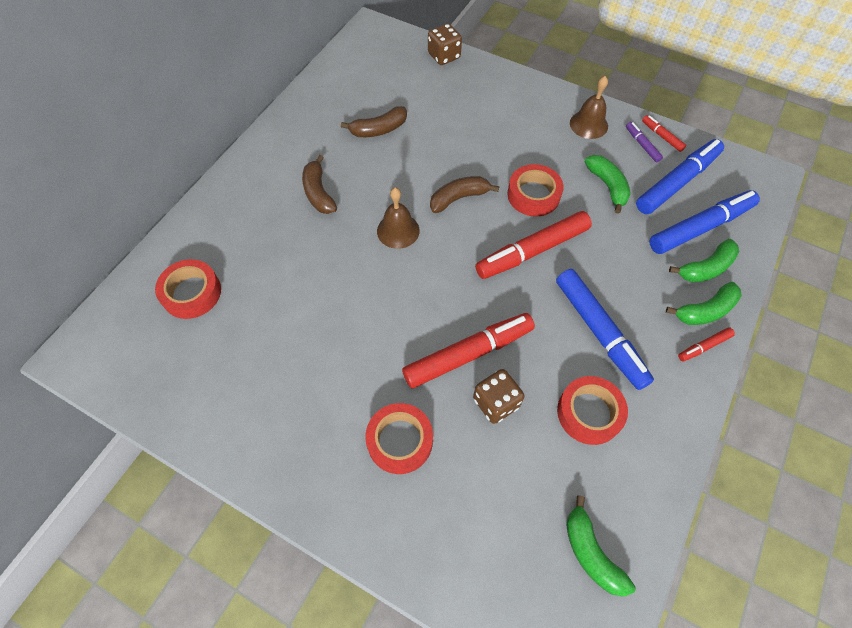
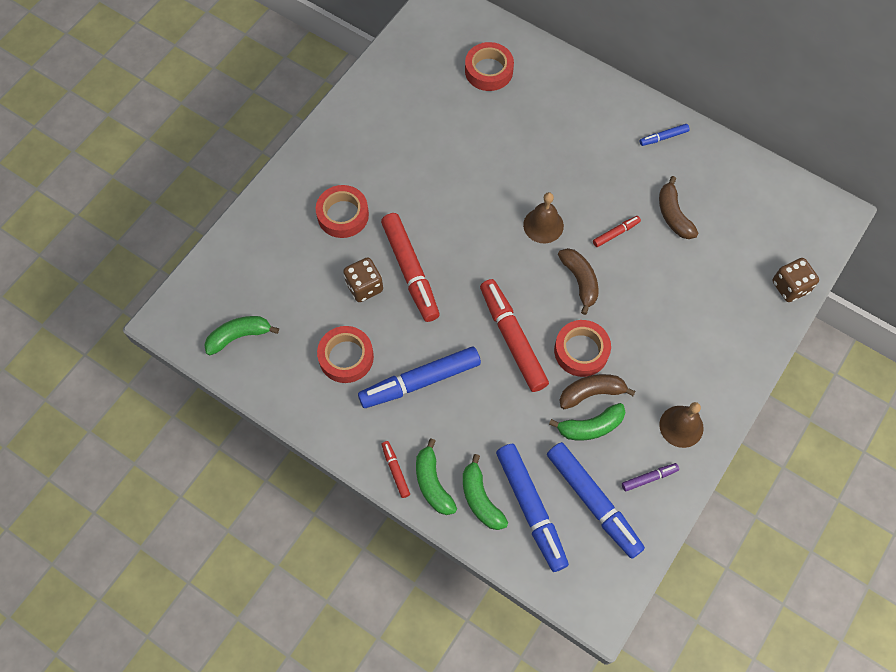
camera: 95 degrees right, 5 degrees up
(291, 137) = (663, 137): none -> blue marker
(319, 193) = (591, 161): brown banana -> brown banana (591, 393)
(662, 136) = (662, 504): red marker -> red marker (616, 233)

